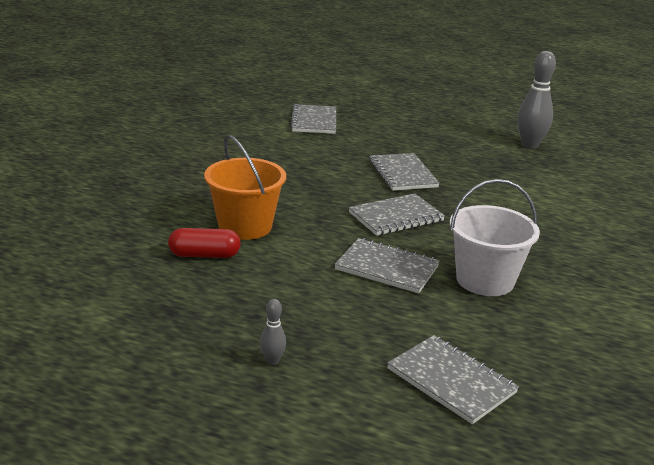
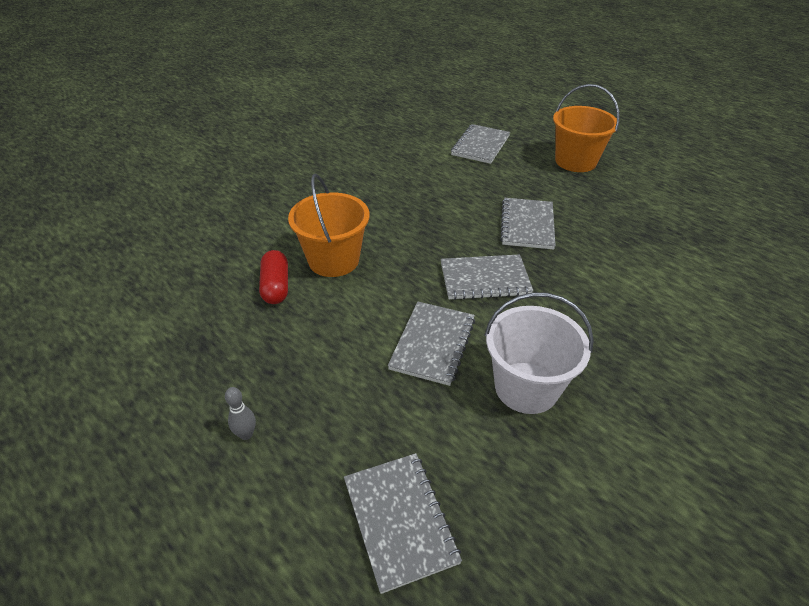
camera: 25 degrees right, 15 degrees up
(204, 255) = (276, 286): red capsule -> red capsule turned 60 degrees clockwise
(387, 268) = (433, 344): grey notebook -> grey notebook turned 60 degrees clockwise
(409, 123) = (575, 161): none -> orange bucket
(530, 145) = (694, 211): grey bowling pin -> none

